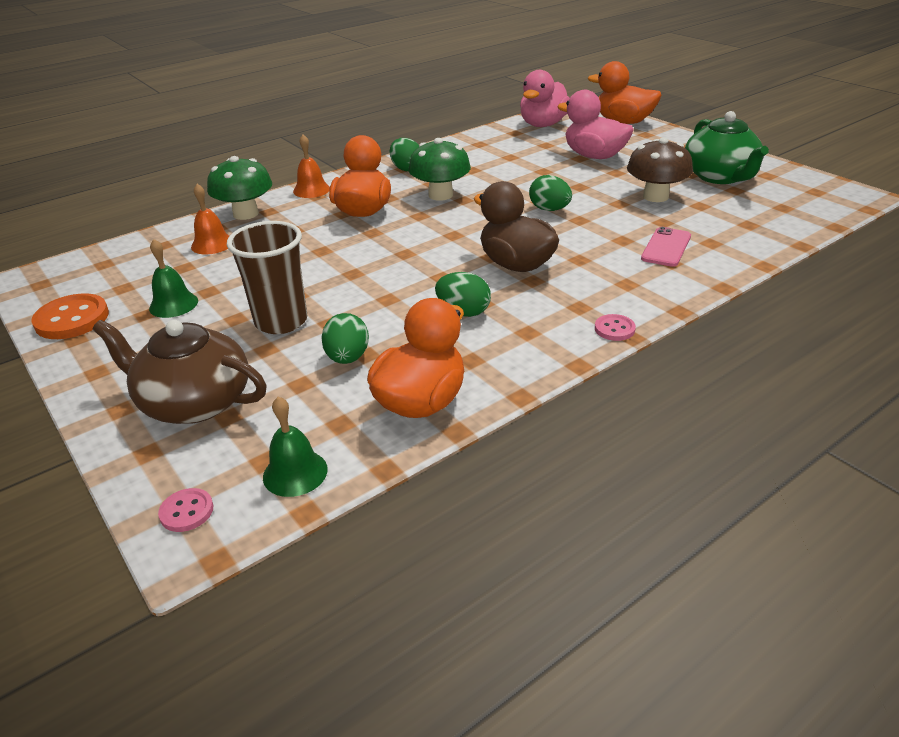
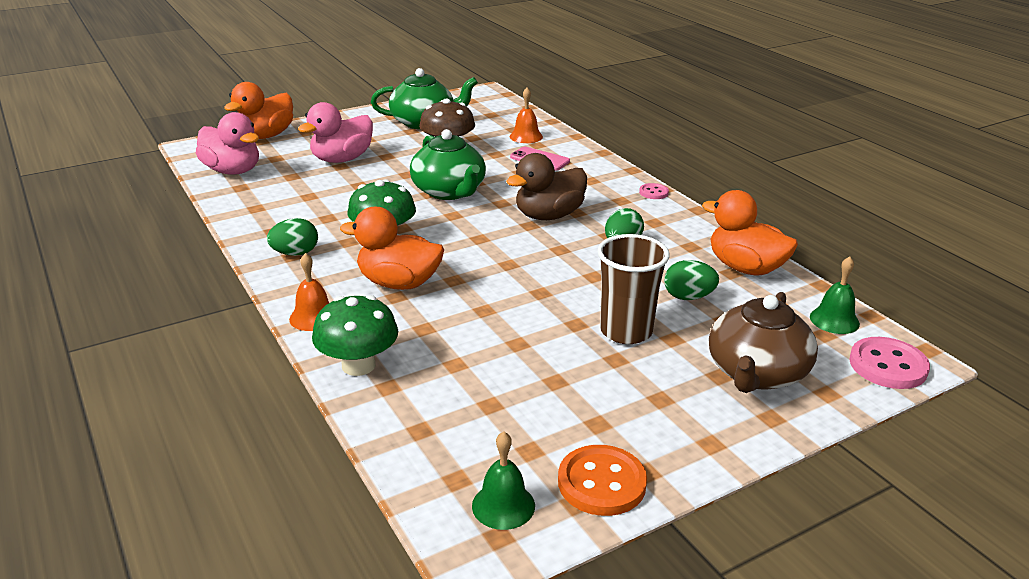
camera: 85 degrees left, 5 degrees down
(173, 304) = (580, 403): green bell -> green bell (503, 505)
(187, 511) = (888, 365): pink button -> pink button, size x1.87
(212, 244) = (436, 387): orange bell -> orange bell (526, 136)
(549, 209) = (449, 191): green egg -> green teapot

